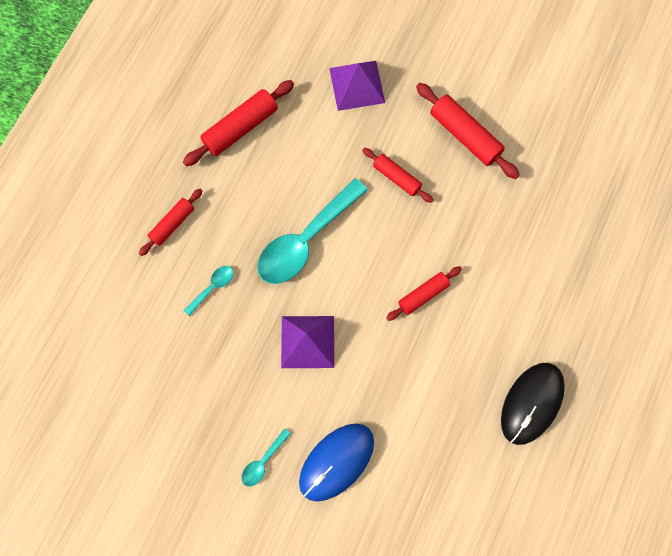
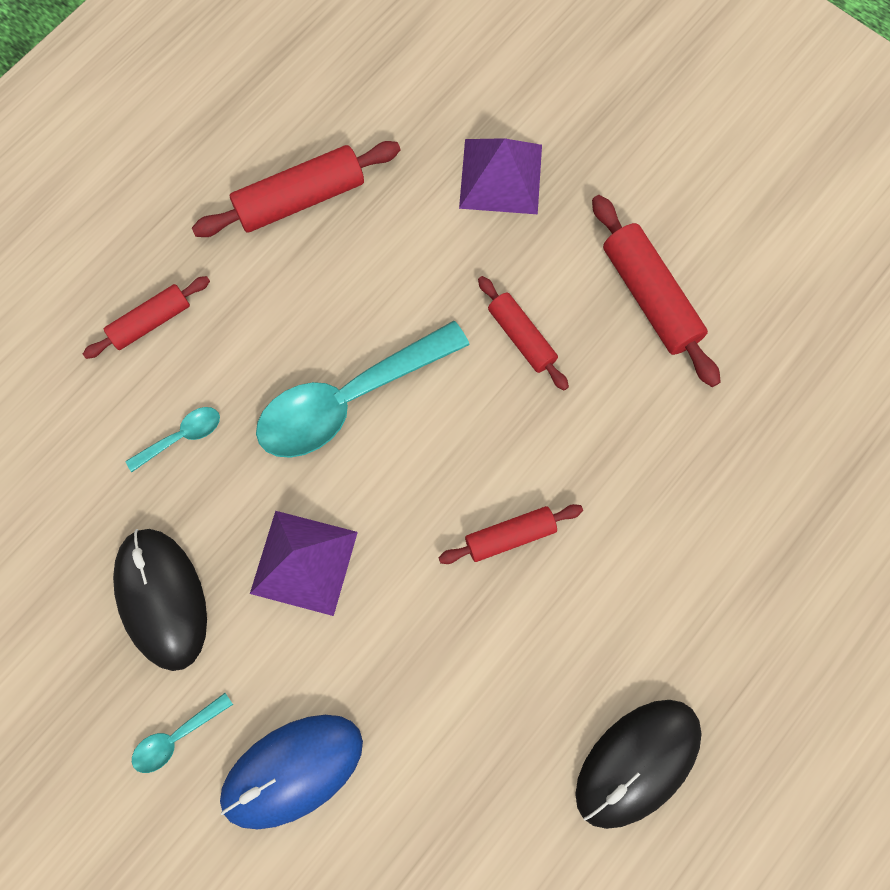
camera: 15 degrees right, 0 degrees up
(230, 385) = (161, 599): none -> black mouse

